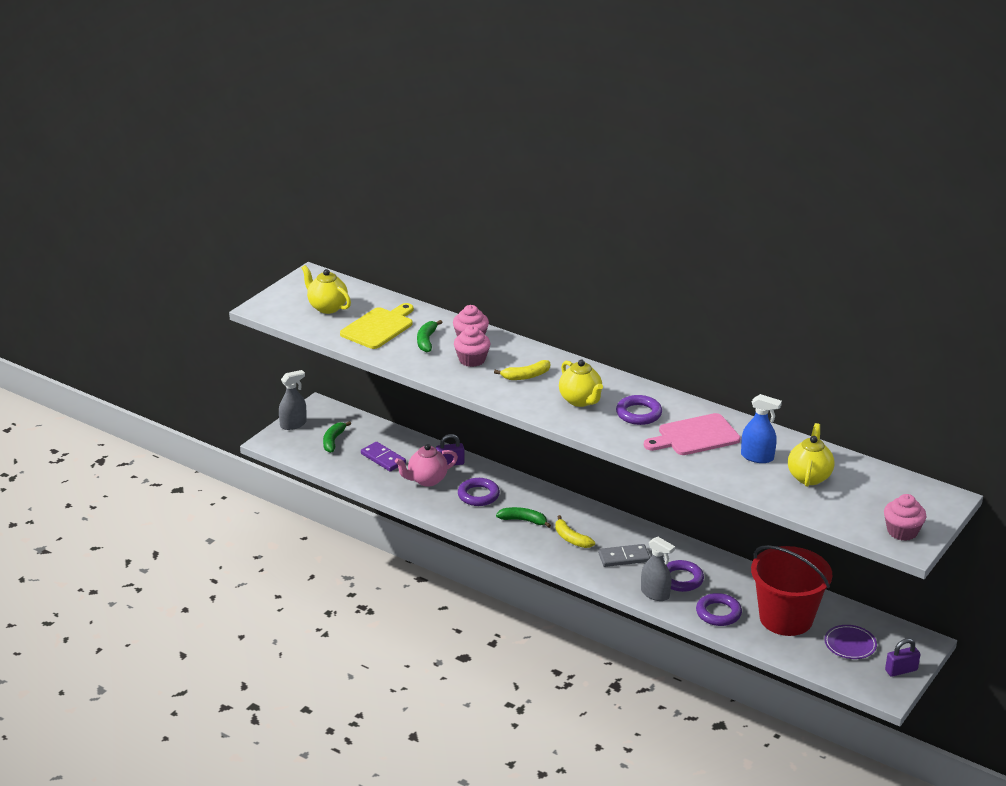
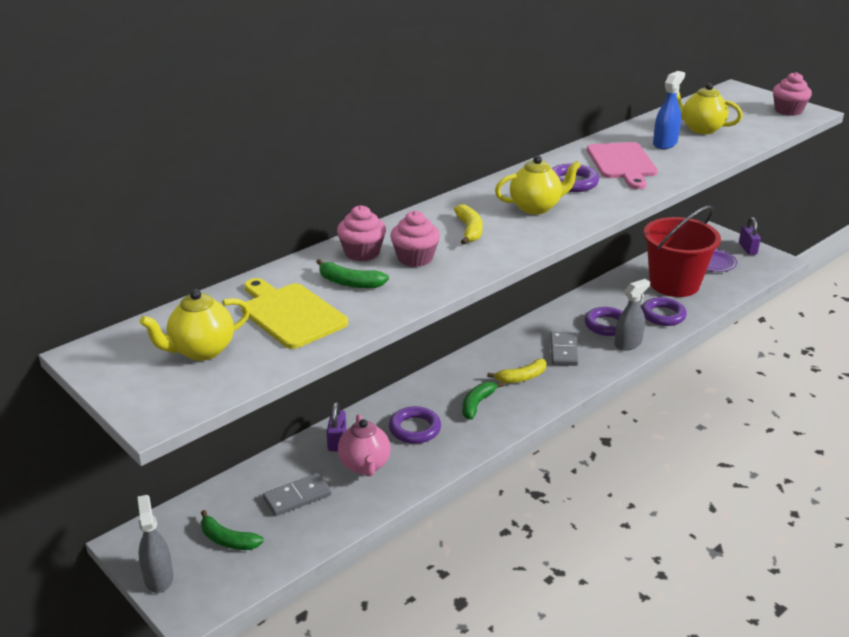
camera: 75 degrees left, 0 degrees up
(383, 458) = (297, 497): purple domino -> grey domino

